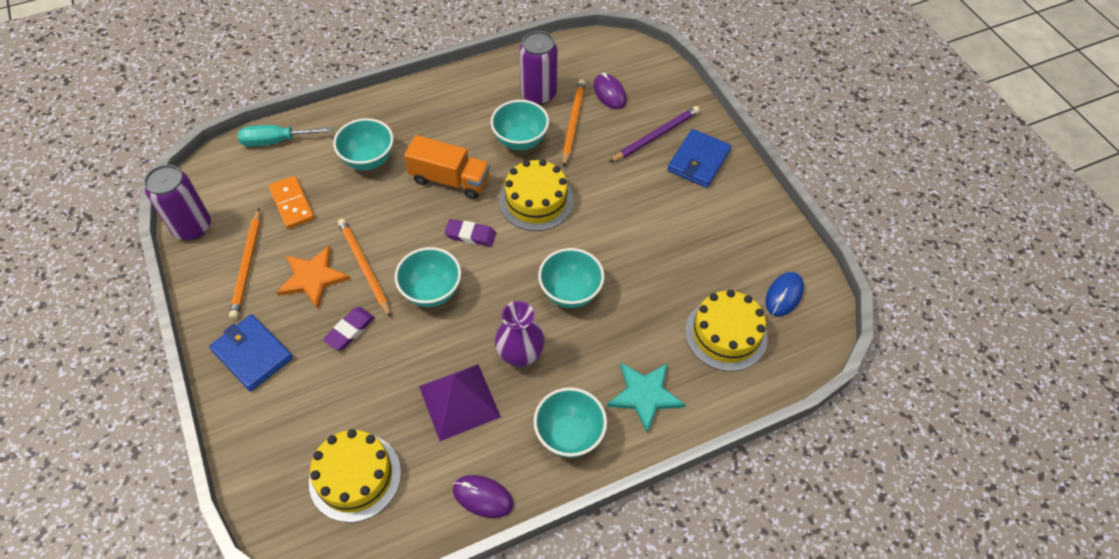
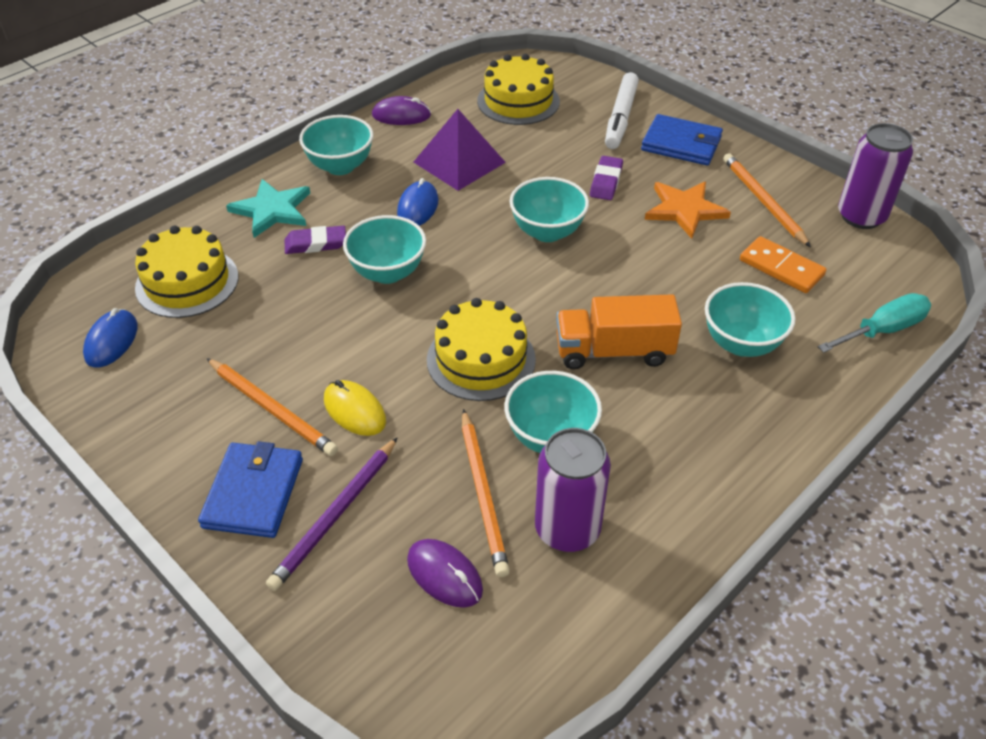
camera: 160 degrees right, 10 degrees down
(276, 411) = (621, 117): none -> white marker
(364, 267) = (639, 233): orange pencil -> orange pencil (272, 409)
(470, 235) = (541, 296): purple eraser -> purple eraser (315, 244)
(520, 355) = (418, 207): purple vase -> blue mouse
(628, 191) = (354, 410): none -> yellow mouse

